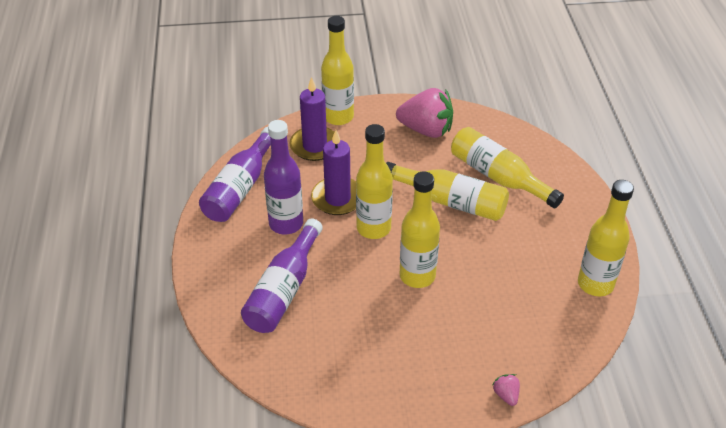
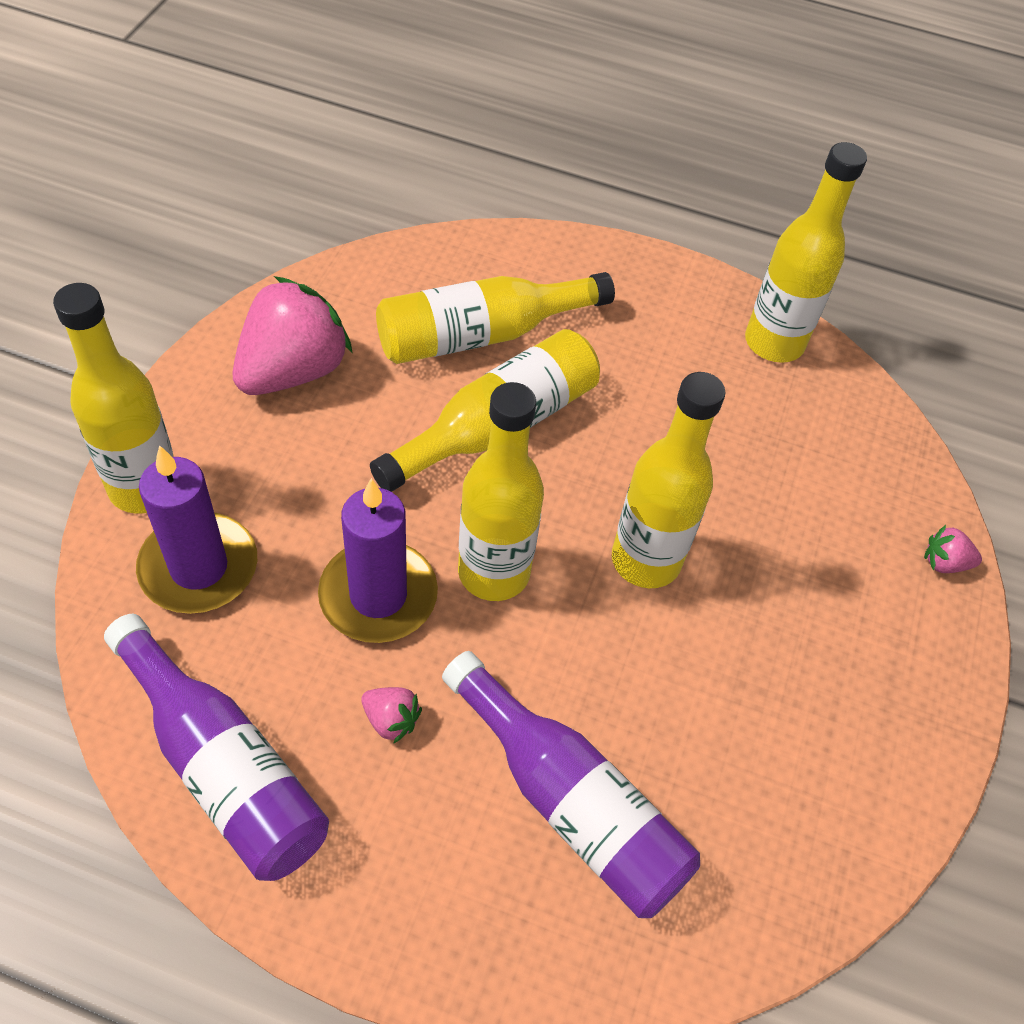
camera: 70 degrees left, 10 degrees up
(286, 224) = (391, 720): purple bottle -> pink strawberry

